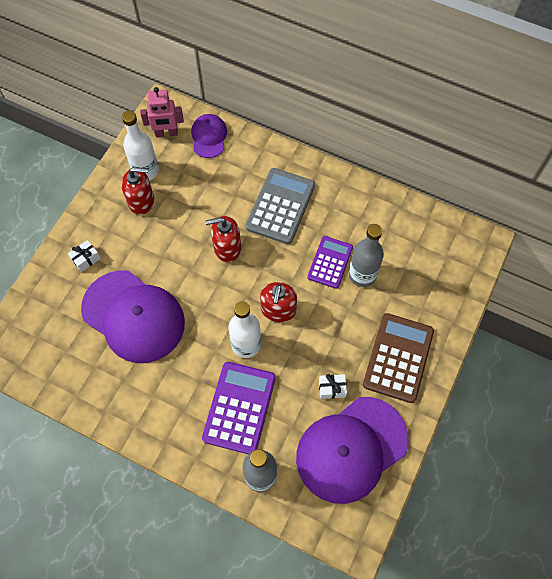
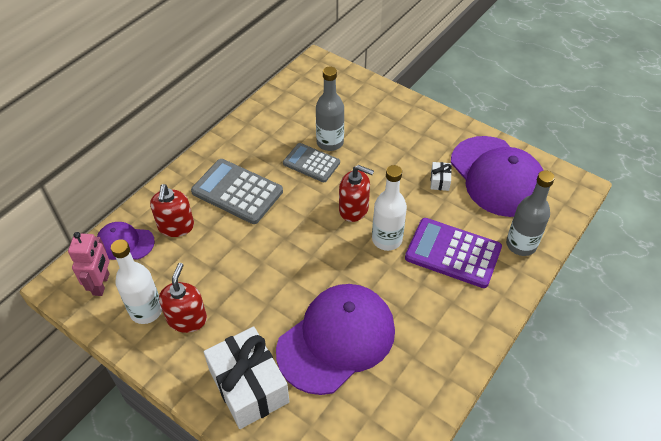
camera: 80 degrees left, 15 degrees down
(86, 259) = (249, 386): white gift -> white gift, size x2.39
(227, 248) = (273, 242): red soap dispenser -> red soap dispenser (176, 226)
(330, 262) = (311, 163): purple calculator -> grey calculator
(398, 358) = (415, 132): brown calculator -> none

